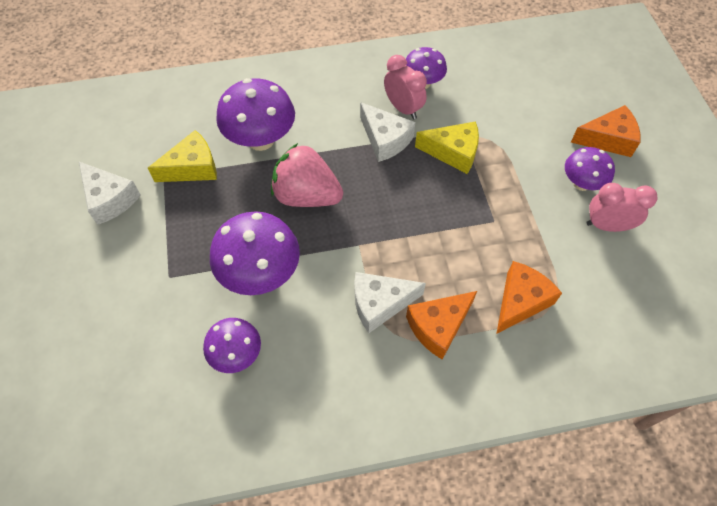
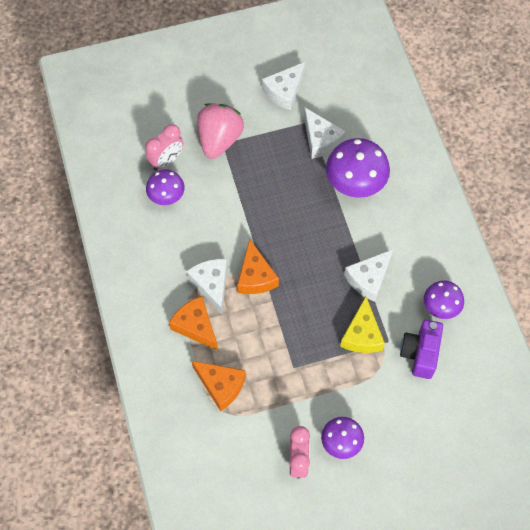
camera: 85 degrees right, 5 degrees up
(192, 168) = (320, 140): yellow cheese -> white cheese
(260, 274) = (230, 202): purple mushroom -> none
(306, 196) = (303, 224): pink strawberry -> pink strawberry (219, 139)
(403, 108) = (406, 291): pink clock -> pink clock (166, 160)
(475, 105) = (420, 353): none -> purple camera
(608, 139) = (396, 471): orange cheese -> orange cheese (255, 276)

